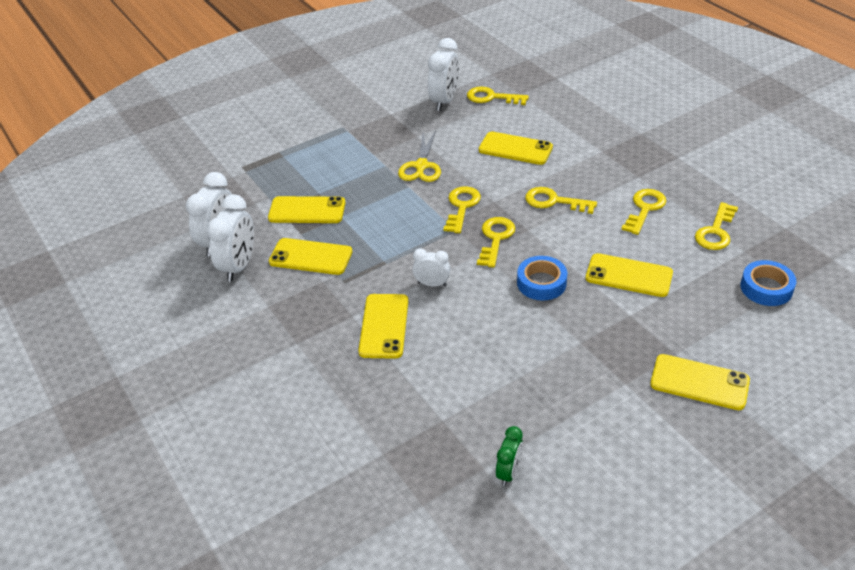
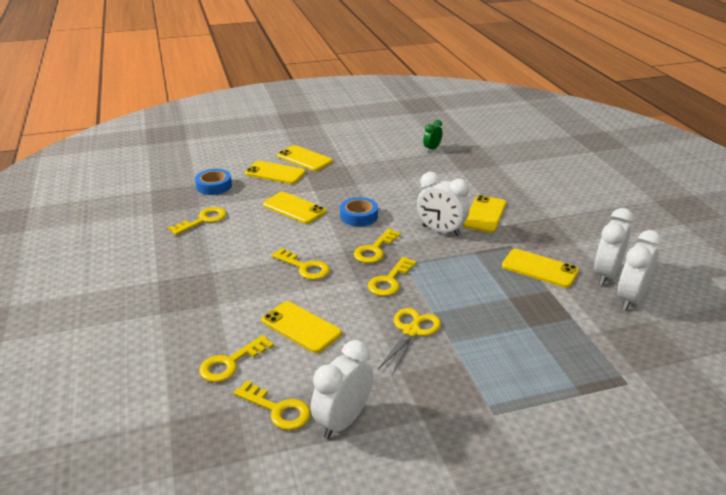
camera: 165 degrees left, 10 degrees down
(307, 210) = (543, 310): yellow phone -> yellow phone (275, 173)
(432, 284) = (441, 231): white clock -> white clock, size x1.75
(644, 209) = (236, 245): yellow key -> yellow key (231, 363)

